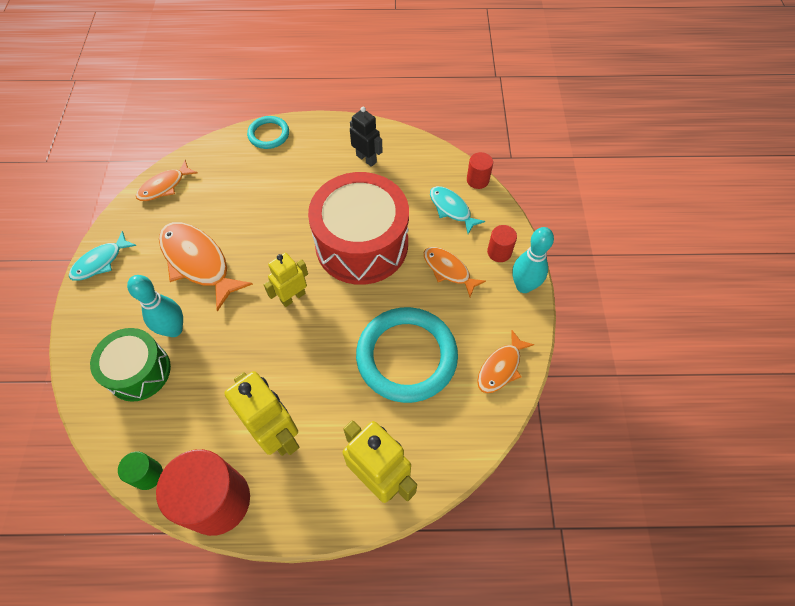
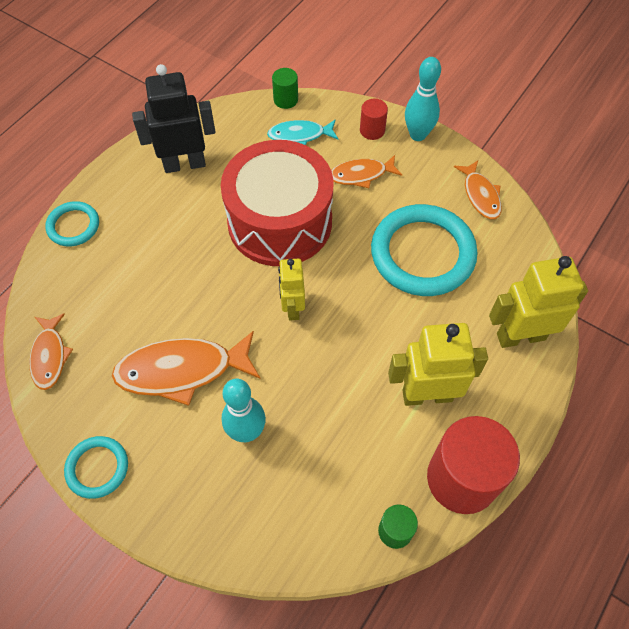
camera: 55 degrees left, 0 degrees up
(100, 262) = (97, 468): turquoise fish -> turquoise ring
(139, 371) = (271, 488): green drum -> none
(366, 159) = (184, 164): black robot -> black robot, size x1.60
(477, 180) = (285, 100): red cylinder -> green cylinder

